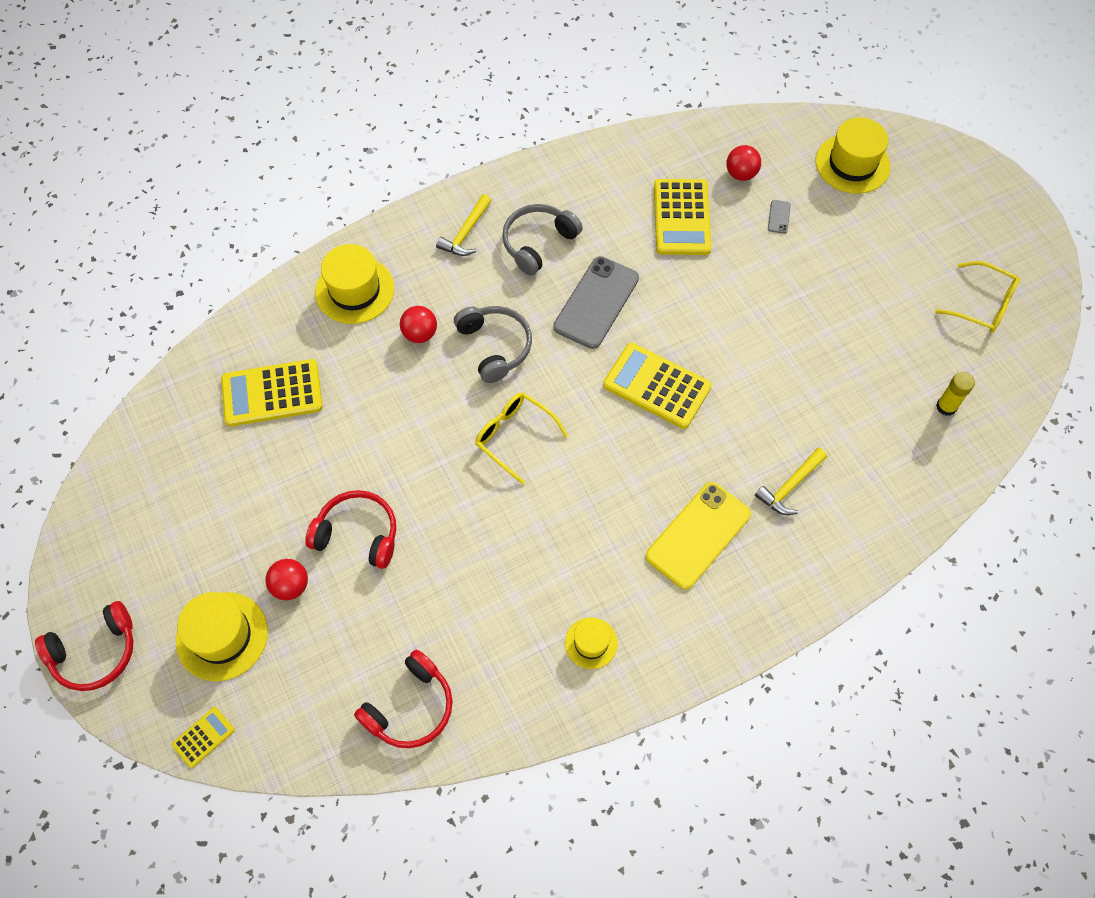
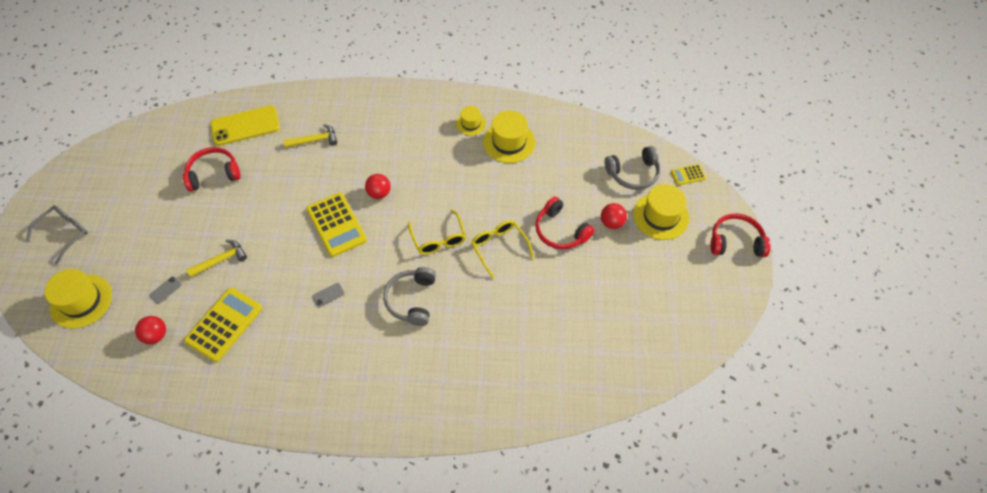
camera: 150 degrees left, 5 degrees down
(272, 393) = (571, 344): yellow calculator -> none
(354, 290) = (478, 392): yellow hat -> yellow hat (509, 142)
(410, 707) = (576, 139): red headphones -> red headphones (213, 174)
(420, 334) = (453, 334): red ball -> red ball (379, 193)
(466, 233) = (373, 396): yellow hammer -> yellow hammer (221, 260)
(538, 243) = (331, 359): grey headphones -> grey headphones (633, 173)
(596, 302) = (328, 295): grey phone -> grey phone, size x0.40
(698, 535) = (381, 142): yellow phone -> yellow phone (245, 126)
(946, 406) = (198, 136): yellow glue stick -> none
(954, 212) = (64, 234): none -> grey glasses
(982, 304) = (118, 174): yellow glasses -> yellow glasses (499, 248)

